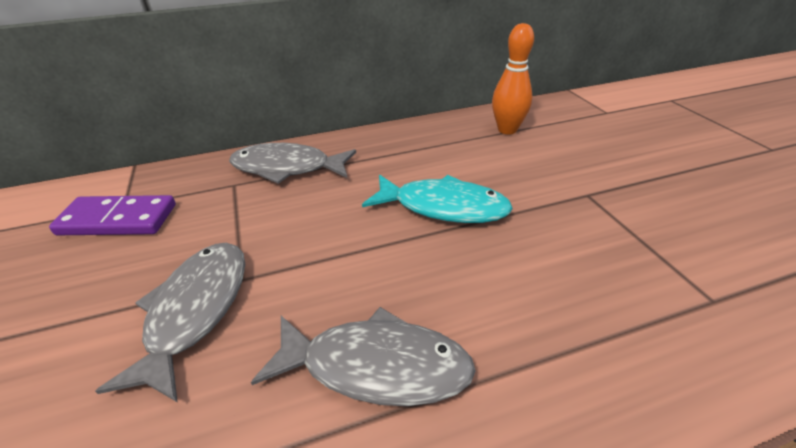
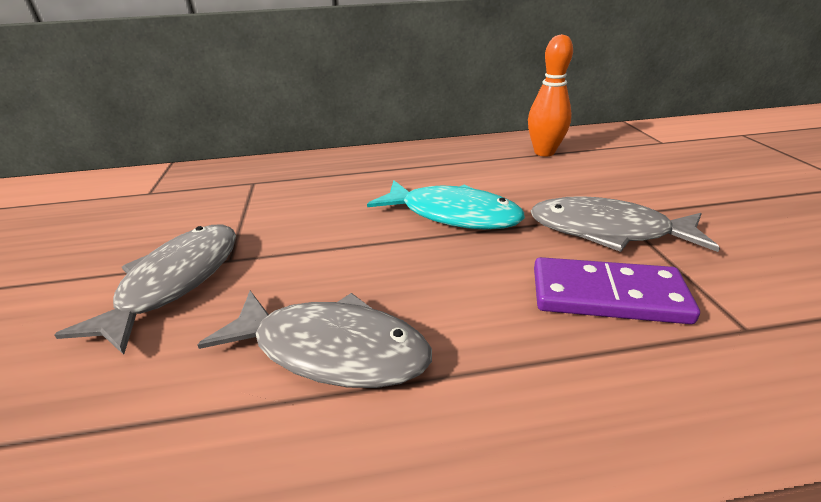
camera: 10 degrees right, 5 degrees down
(118, 220) = (139, 203): purple domino -> purple domino (607, 295)
(287, 168) = (308, 172): grey fish -> grey fish (607, 231)

